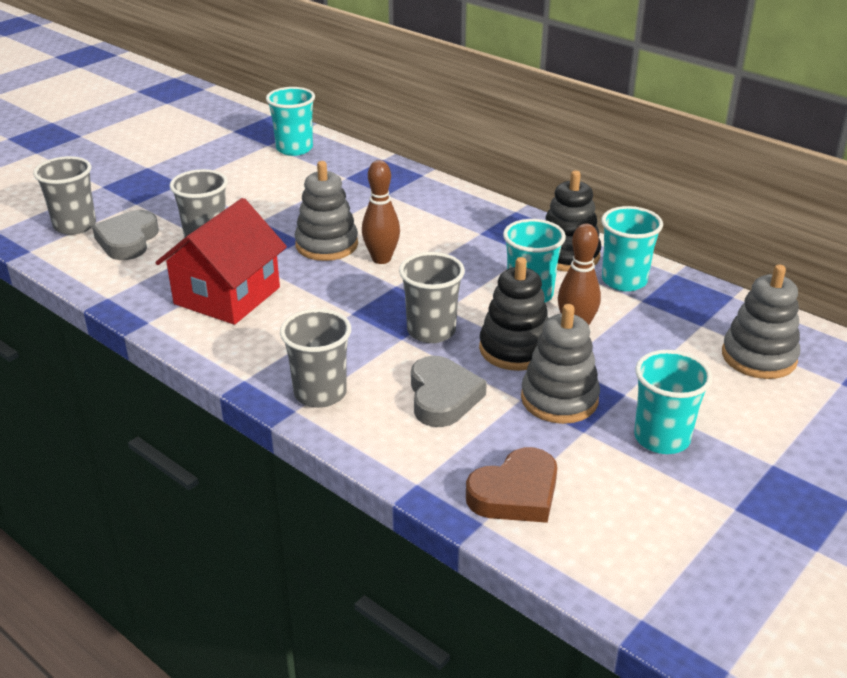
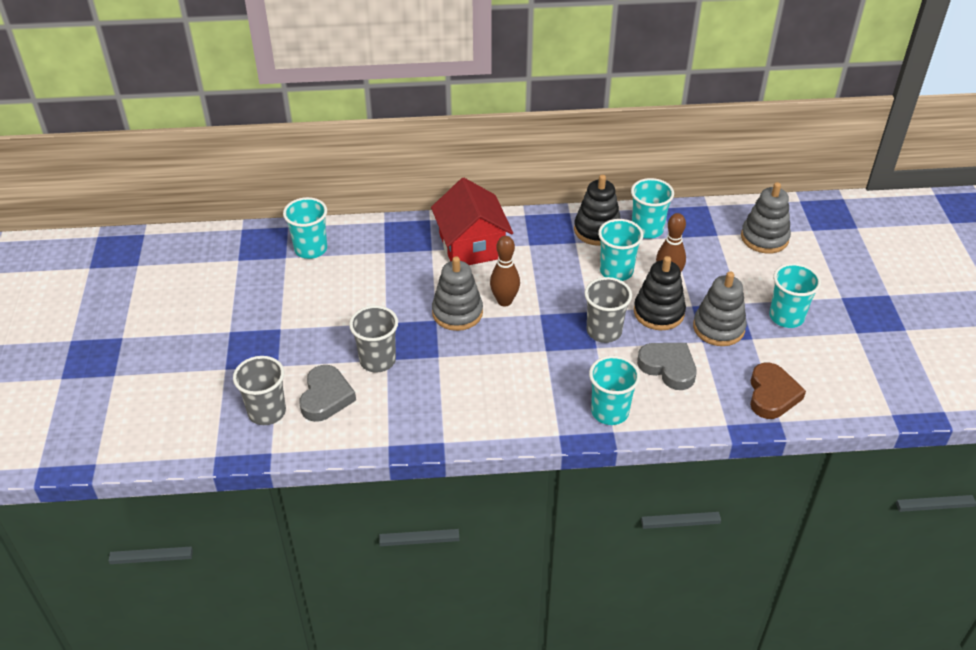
camera: 45 degrees left, 10 degrees up
(128, 240) = (326, 397): grey heart -> grey heart turned 135 degrees counterclockwise
(227, 296) = (459, 390): red house -> red house (472, 246)
(320, 393) = (610, 412): grey cup -> turquoise cup

